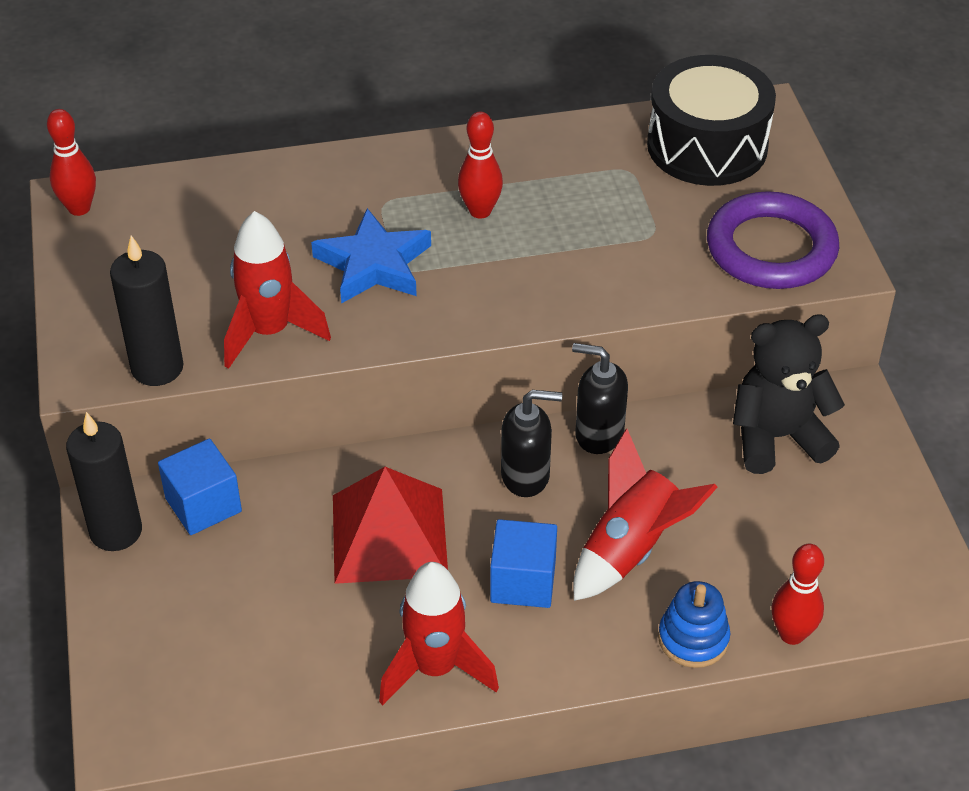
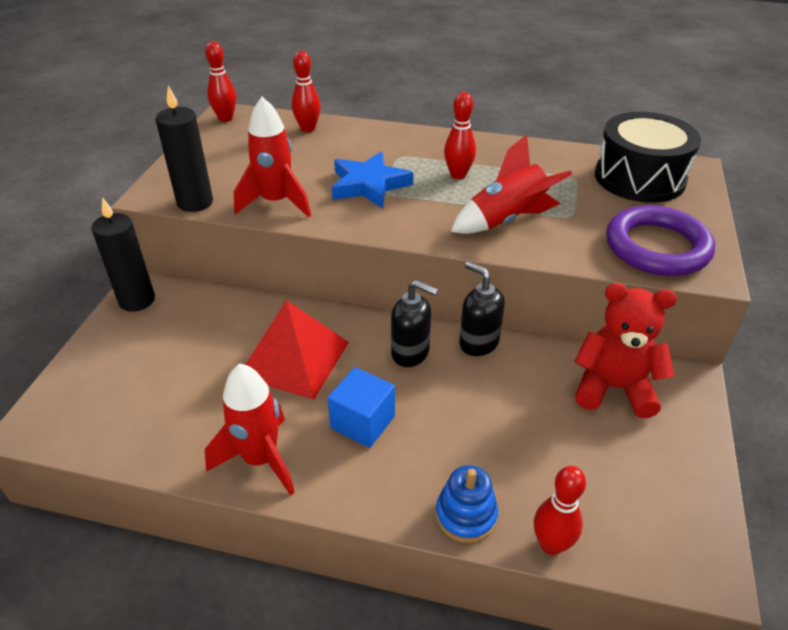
camera: 25 degrees right, 5 degrees down
(203, 505) = (197, 302): blue cube -> none
(219, 191) = (308, 129): none -> red bowling pin
(631, 549) = (456, 428): red rocket -> red rocket (507, 220)
(777, 437) = (613, 388): black teddy bear -> red teddy bear

